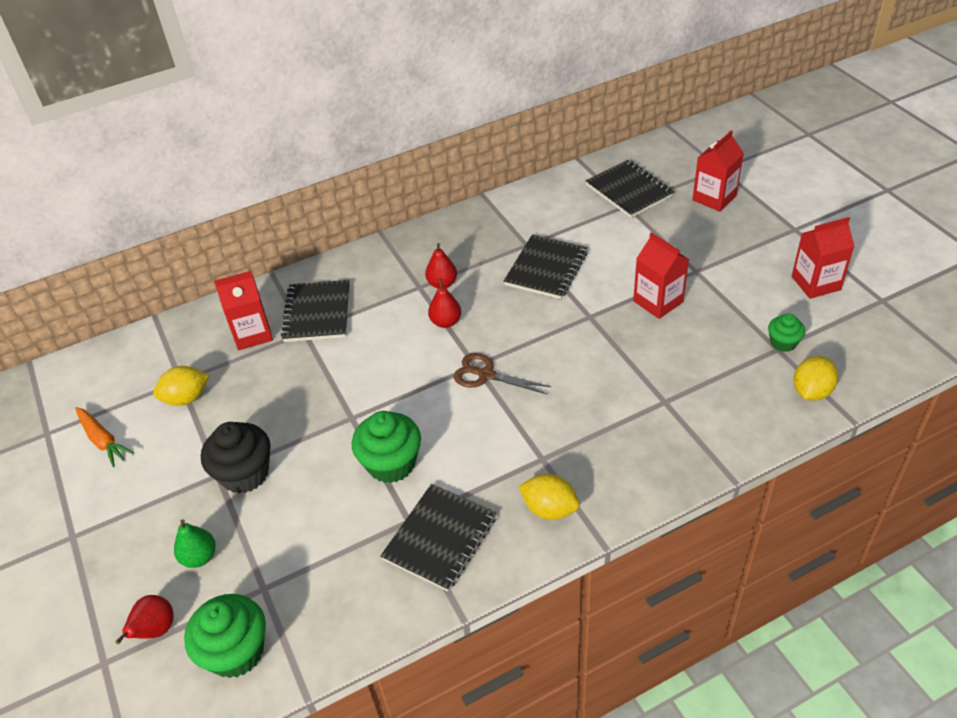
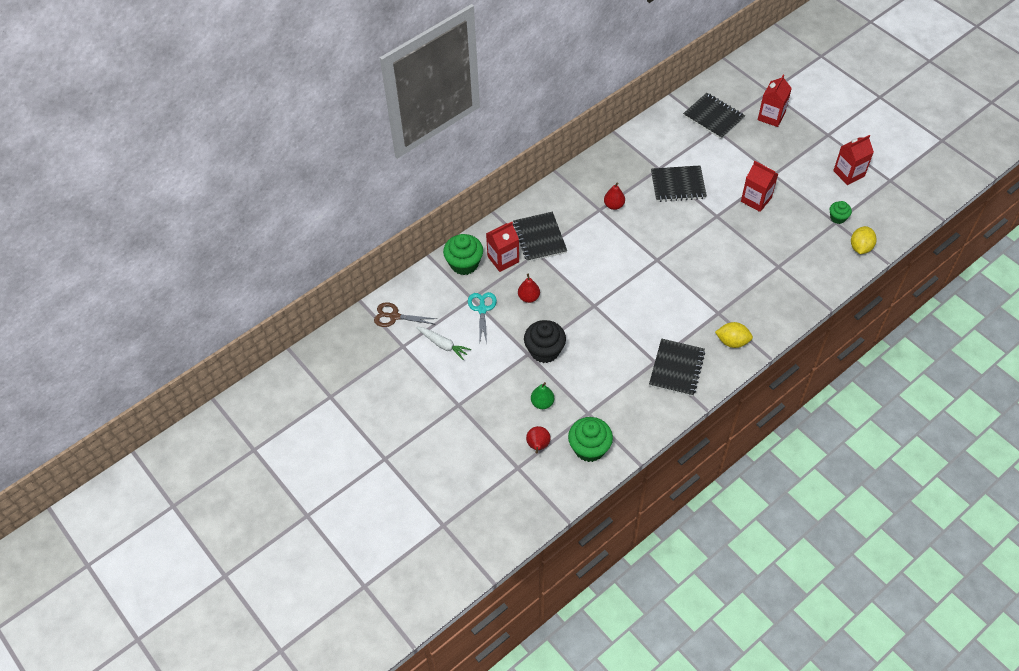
camera: 15 degrees left, 10 degrees up
(103, 440) = (443, 345): orange carrot -> white carrot
(186, 398) = (482, 309): yellow lemon -> turquoise scissors
(391, 463) = (630, 330): green cupcake -> green cupcake (464, 264)
(446, 322) = (627, 232): red pear -> red pear (529, 297)
(486, 375) = (666, 265): brown scissors -> brown scissors (394, 316)
(546, 269) = (678, 185): black notebook -> black notebook turned 75 degrees clockwise

